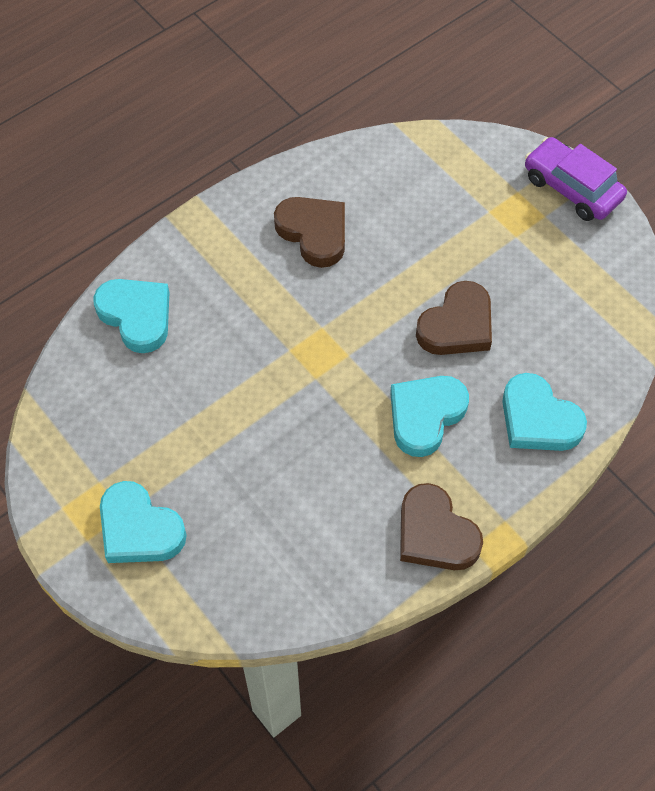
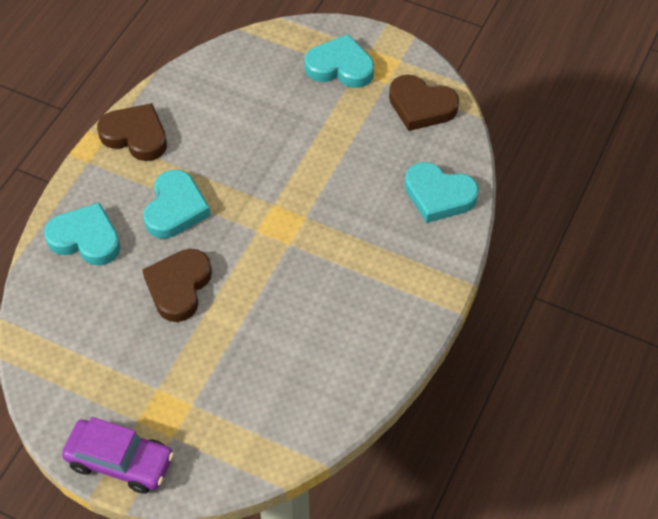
camera: 155 degrees right, 5 degrees down
(314, 233) = (338, 319): brown heart -> brown heart (421, 106)

